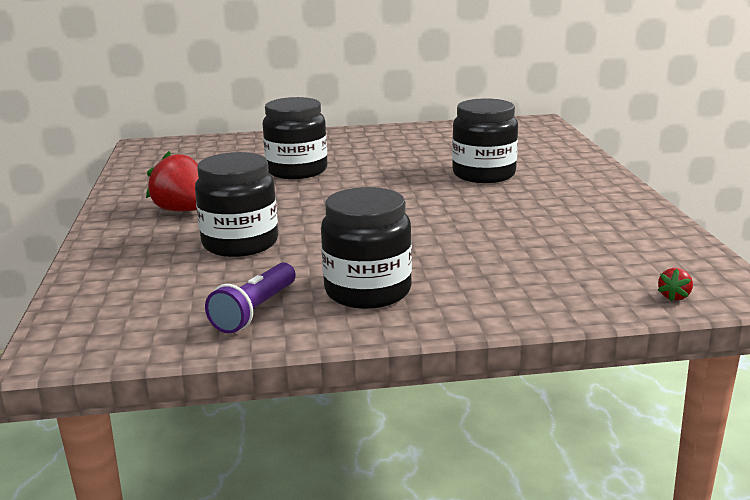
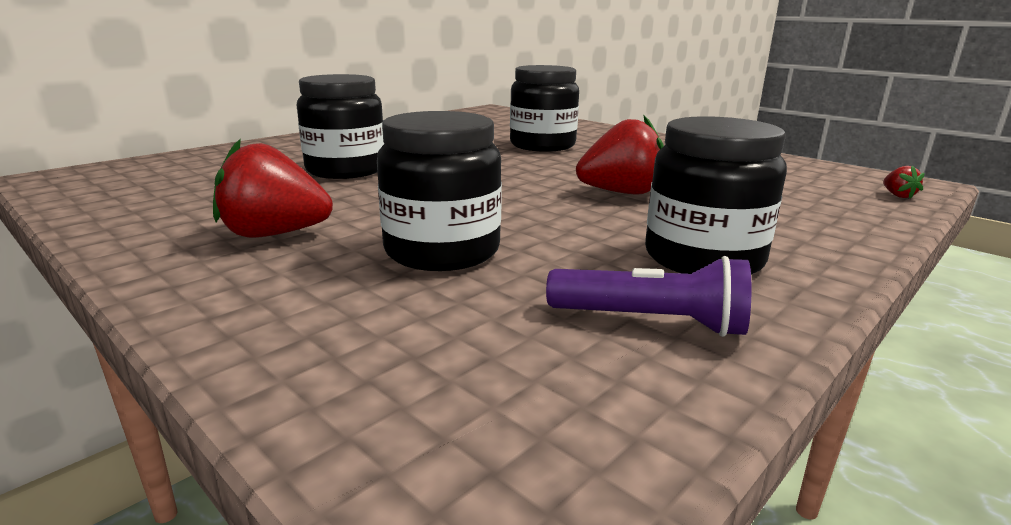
camera: 40 degrees left, 0 degrees up
(255, 311) = (651, 321): purple flashlight -> purple flashlight turned 60 degrees counterclockwise
(435, 233) = (621, 193): none -> red strawberry

